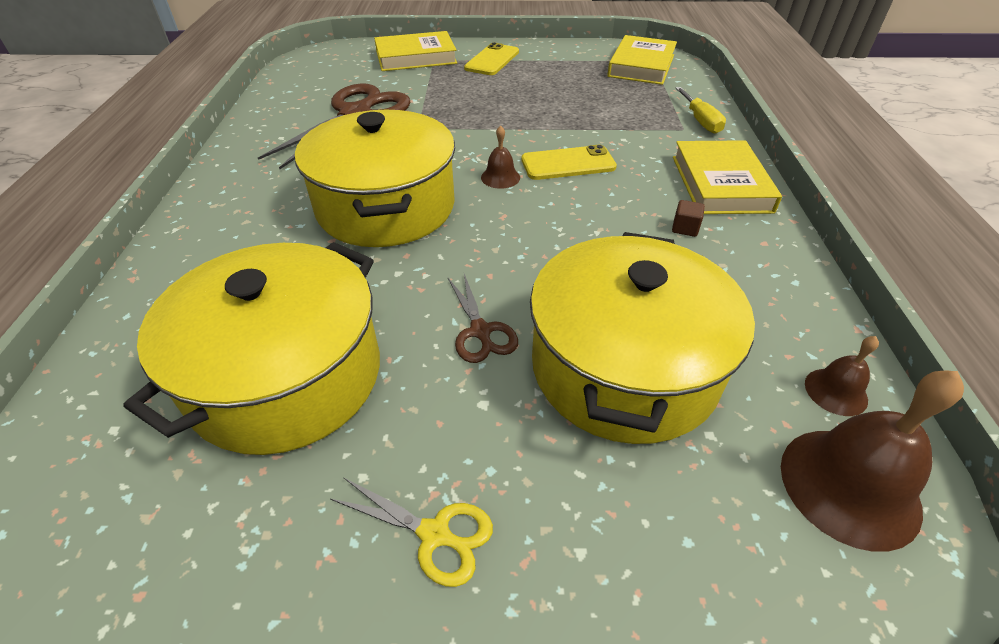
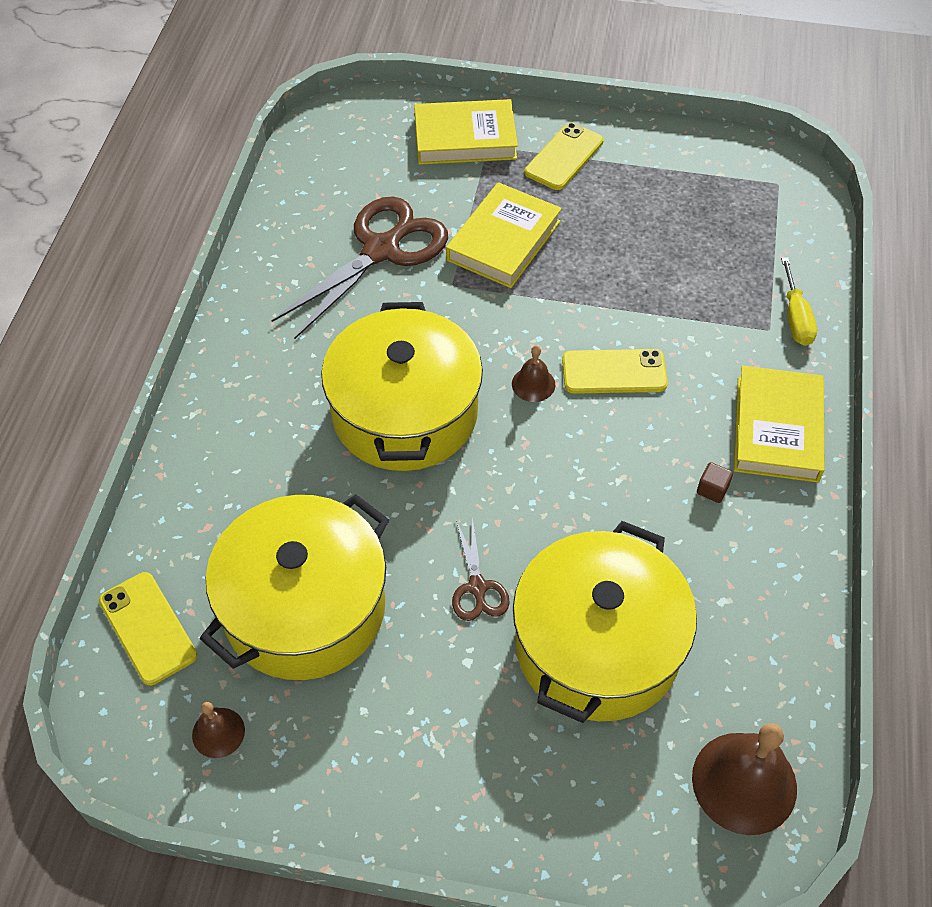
camera: 10 degrees right, 10 degrees up
(87, 424) = (147, 628): none -> yellow phone
(435, 534) = (414, 764): yellow scissors -> none
(641, 66) = (759, 193): yellow book -> yellow book (503, 240)
(836, 391) = (776, 700): brown bell -> brown bell (218, 732)

